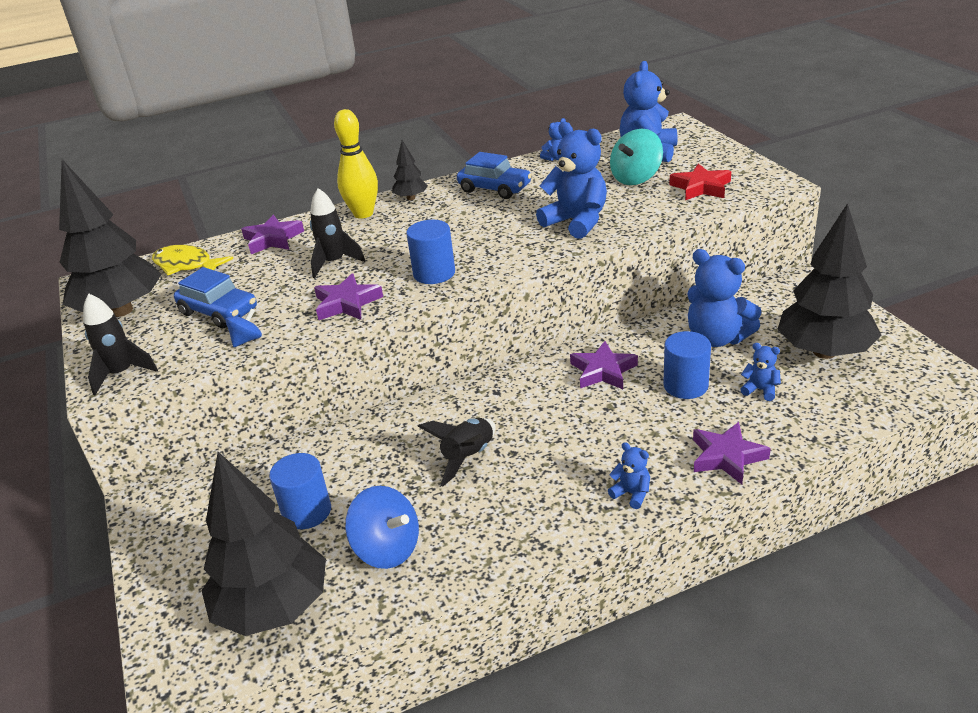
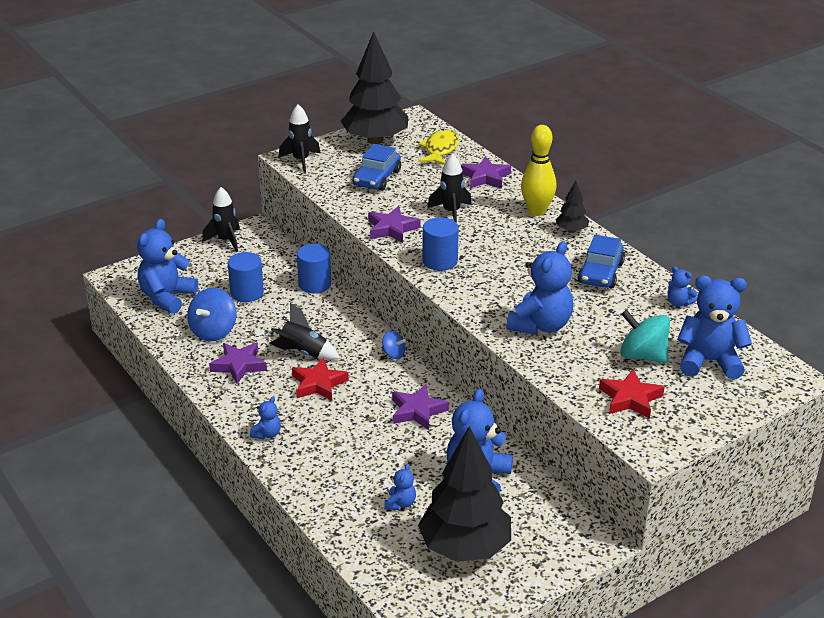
camera: 75 degrees right, 0 degrees up
(155, 535) = (226, 240): none -> black rocket
(247, 340) = (341, 197): blue spinning top -> blue spinning top (393, 354)
(273, 607) = (167, 297): black tree -> blue teddy bear
(537, 445) = (318, 384): none -> red star
(685, 385) = (402, 459): blue cylinder -> blue cylinder (315, 284)
(727, 457) = (310, 482): purple star -> purple star (239, 365)

